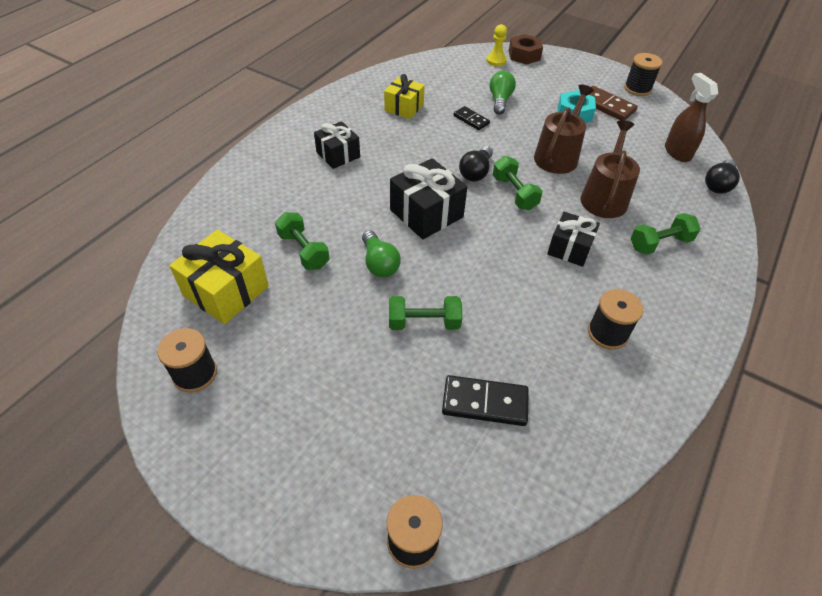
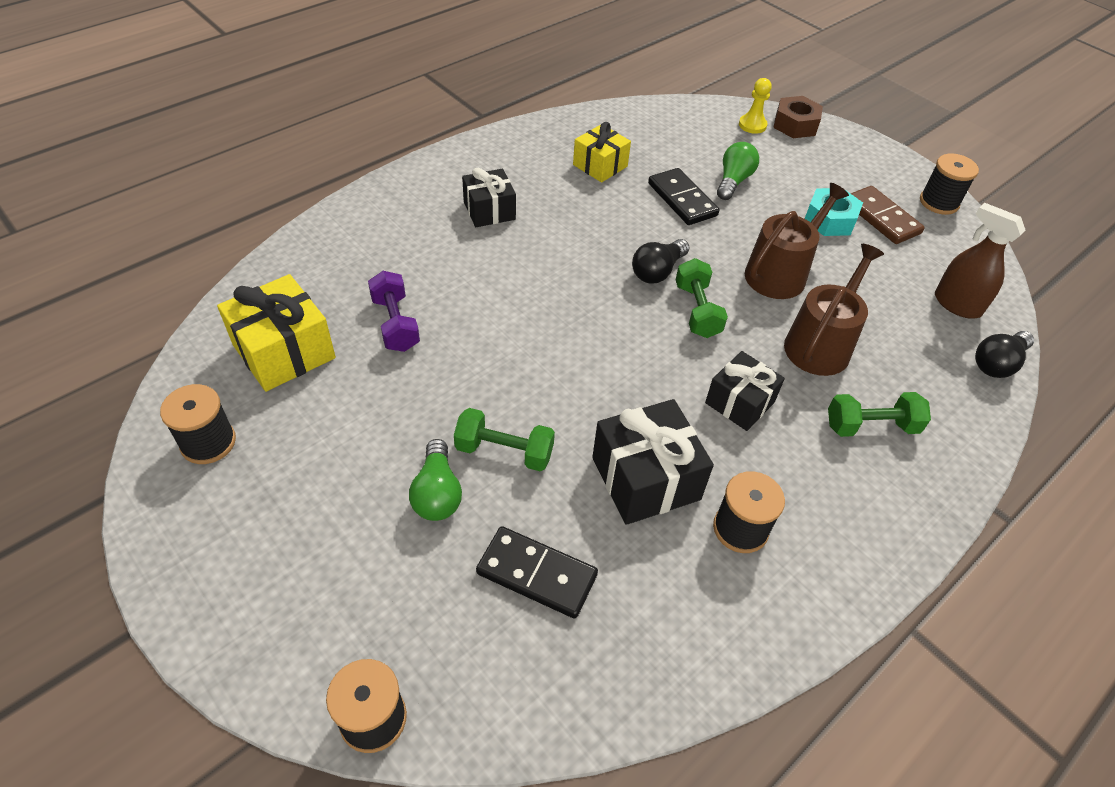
camera: 15 degrees right, 0 degrees up
(303, 251) = (395, 324): green dumbbell -> purple dumbbell
(379, 263) = (481, 362): green light bulb -> green light bulb (437, 493)
(426, 213) = (568, 311): black gift -> black gift (645, 478)
(471, 120) = (682, 199): black domino -> black domino, size x1.58
(677, 152) = (956, 304): brown spray bottle -> brown spray bottle turned 45 degrees counterclockwise

